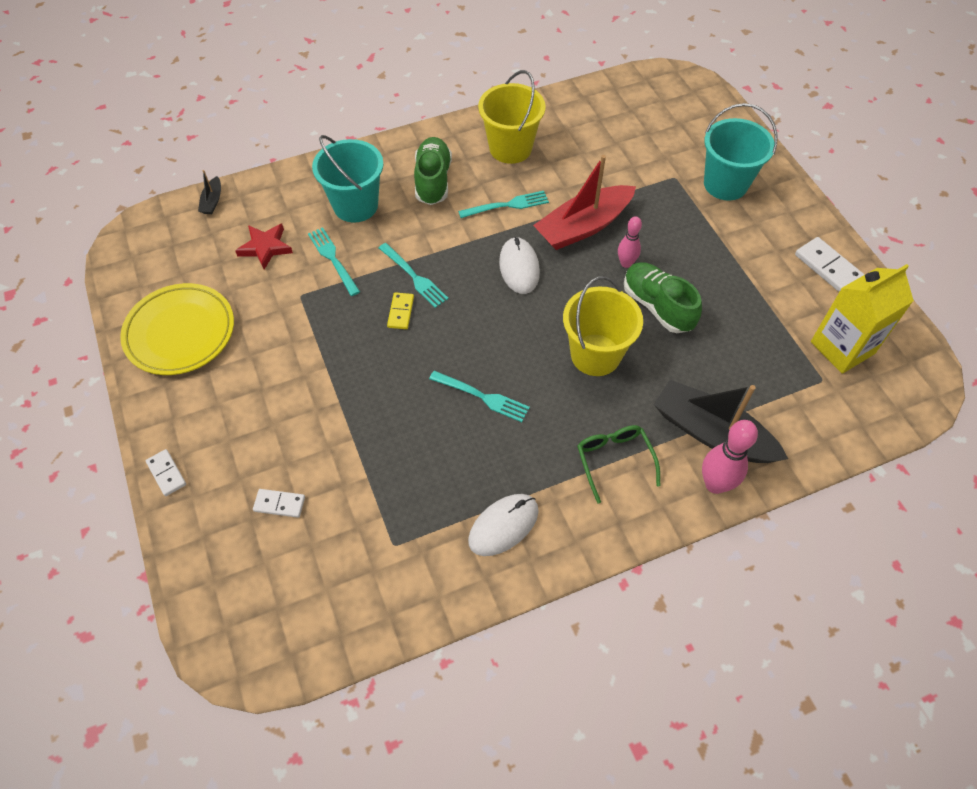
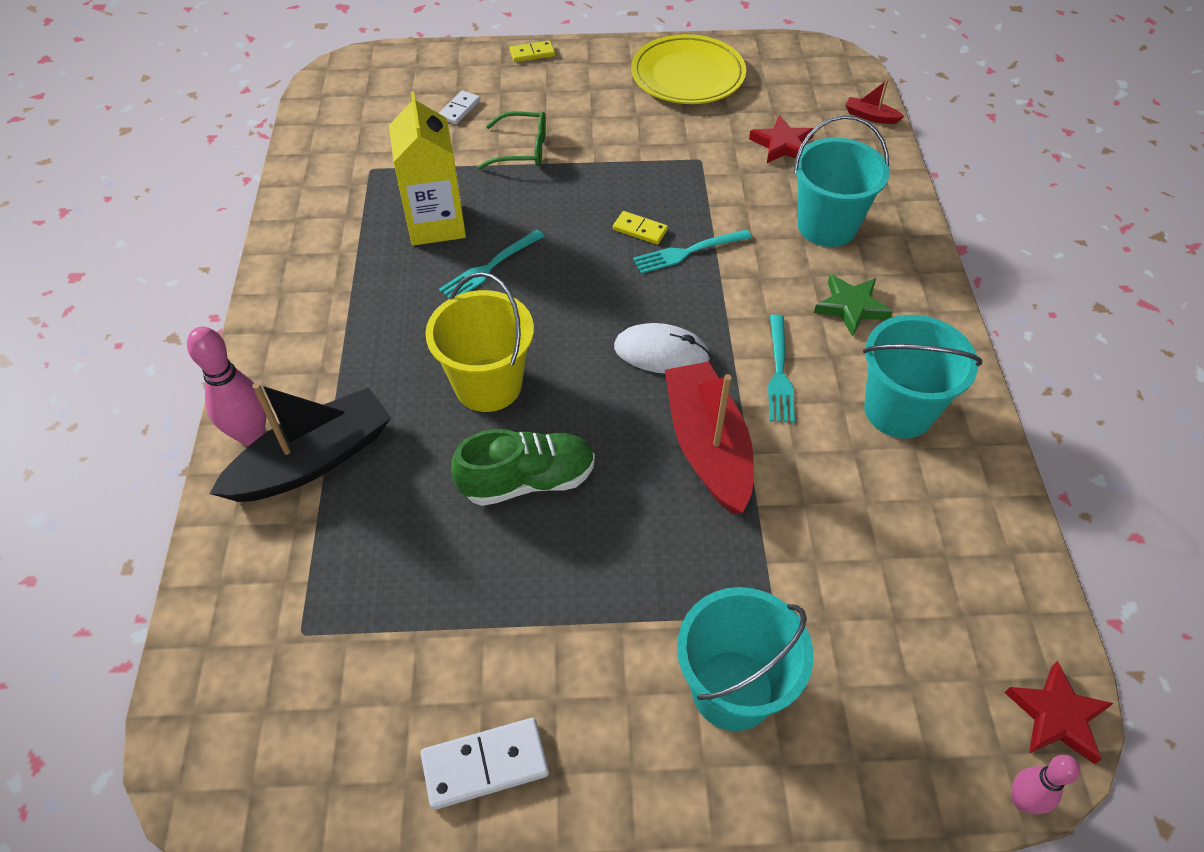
camera: 110 degrees right, 5 degrees down
(166, 473) = (532, 53): white domino -> yellow domino
(212, 201) = (870, 116): black boat -> red boat
(333, 259) = (744, 192): turquoise fork -> none
(433, 181) = (851, 307): green shoe -> green star
(503, 526) = (335, 244): white mouse -> none
(510, 148) = (898, 410): yellow bucket -> turquoise bucket
(614, 460) = (342, 353): green glasses -> green glasses (522, 150)
(626, 263) = (618, 473): pink bowling pin -> pink bowling pin (1022, 801)
(664, 76) = (1057, 716): none -> red star
(842, 347) = (333, 694): yellow carton -> yellow carton (436, 224)

